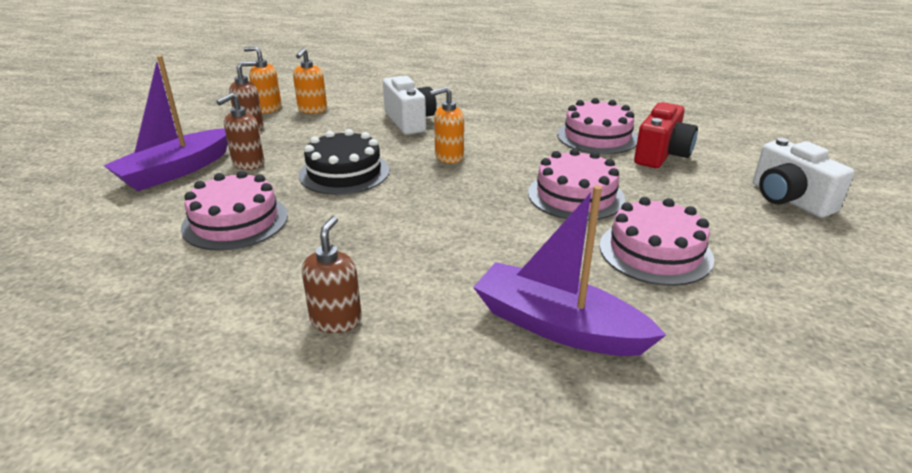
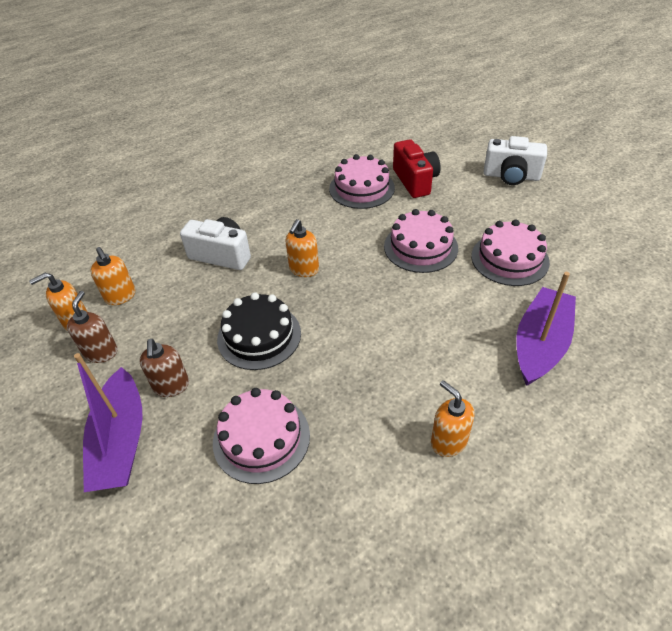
camera: 45 degrees left, 15 degrees up
(336, 320) = (448, 441): brown soap dispenser -> orange soap dispenser
(557, 326) = (540, 344): purple boat -> purple boat turned 135 degrees clockwise

